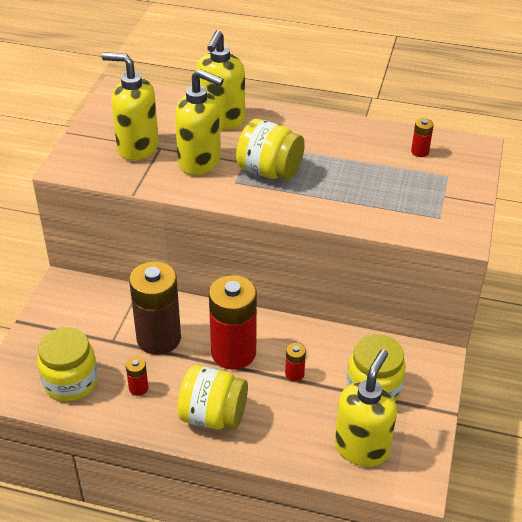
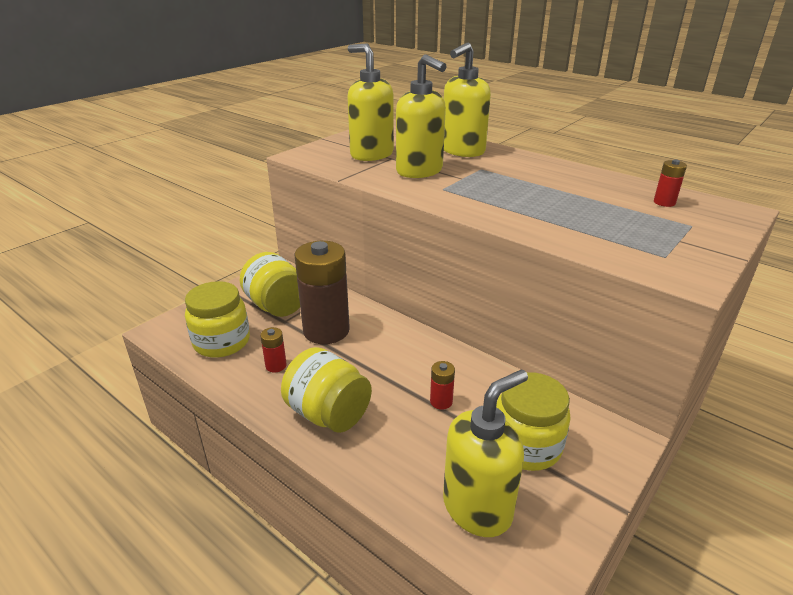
camera: 25 degrees right, 10 degrees down
(233, 353) = (389, 363): red battery -> none
(269, 171) = (483, 188): yellow jar -> yellow jar (276, 306)

